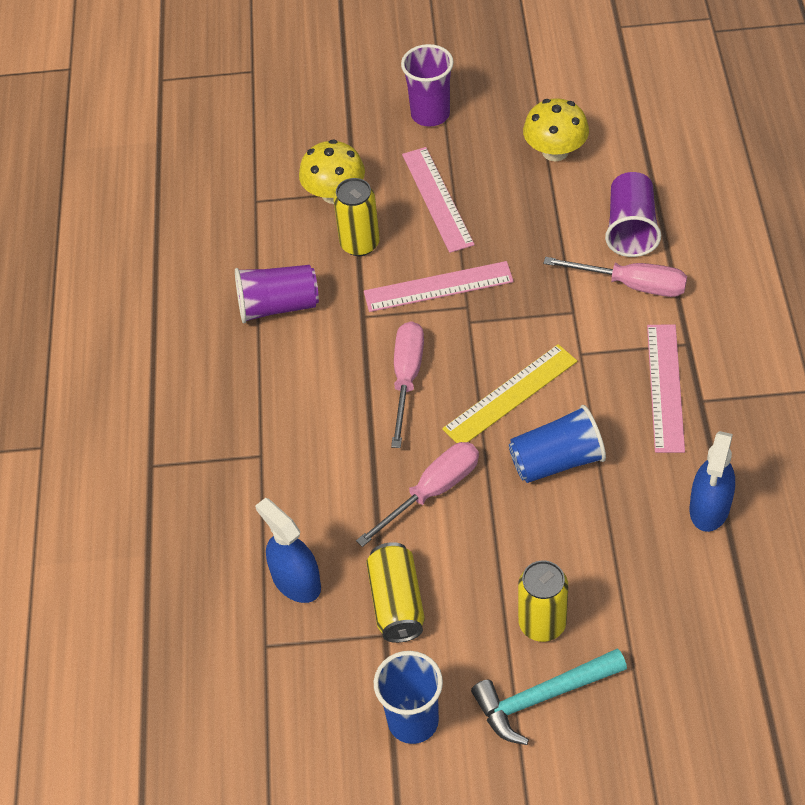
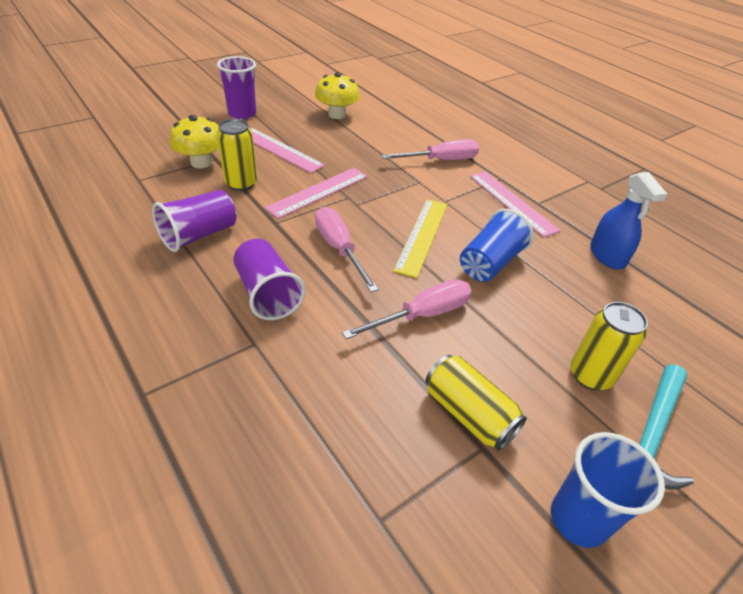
camera: 40 degrees left, 10 degrees down
(296, 581) = (364, 438): blue spray bottle -> none
(432, 491) = (422, 315): pink screwdriver -> pink screwdriver turned 45 degrees clockwise
(631, 229) = (414, 137): purple cup -> purple cup (267, 294)

